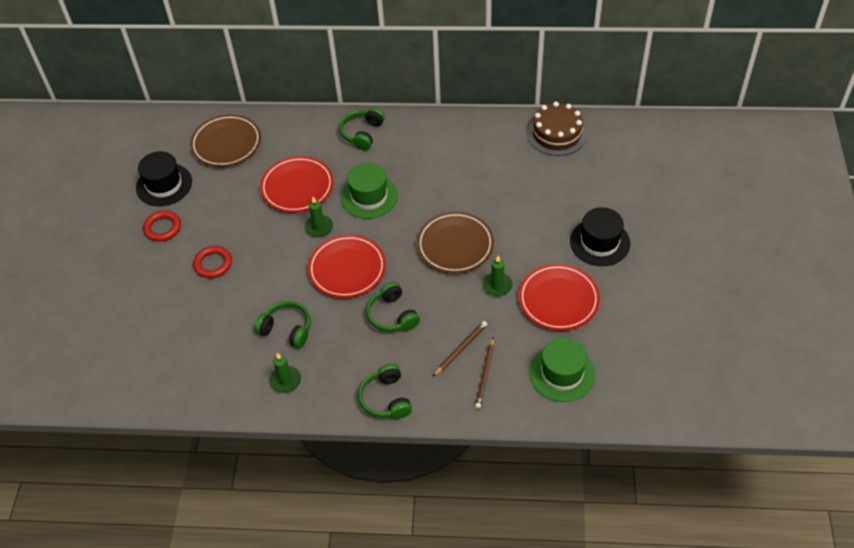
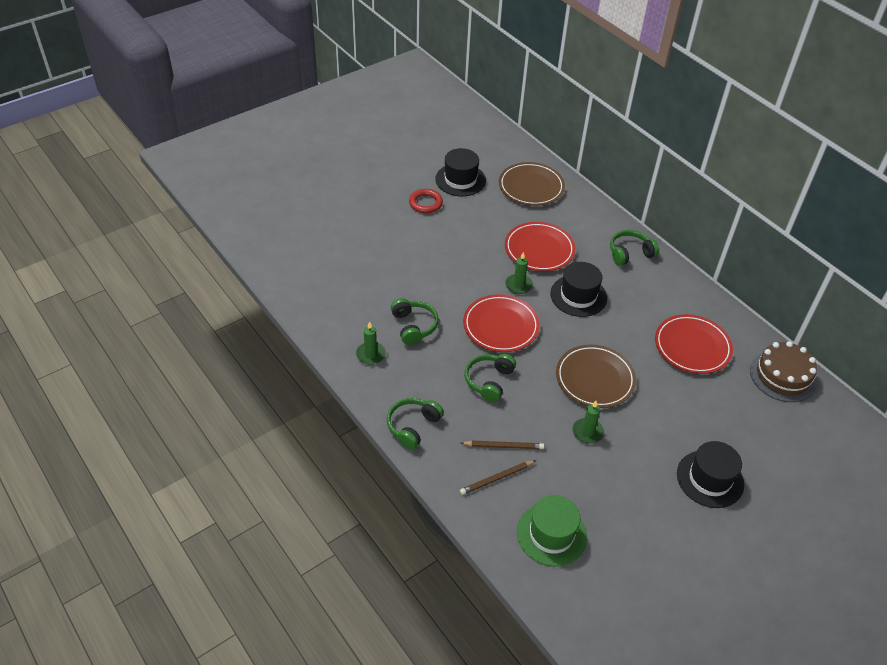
camera: 45 degrees right, 5 degrees down
(213, 264) = (425, 249): red ring -> none
(369, 196) = (578, 296): green hat -> black hat
(558, 299) = (620, 485): red plate -> red plate (692, 347)

